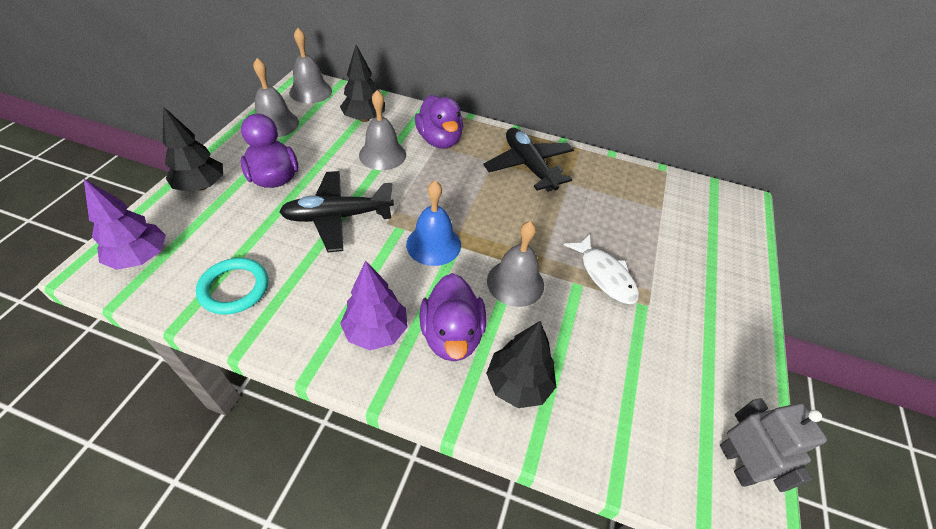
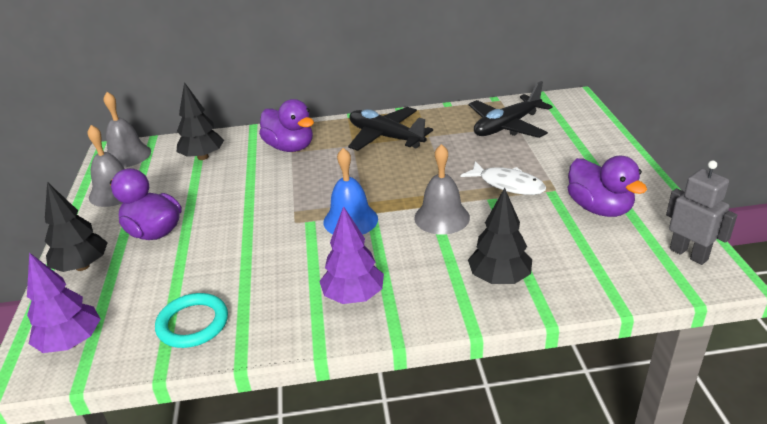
camera: 20 degrees left, 15 degrees down
(338, 217) = (245, 235): black plane -> black plane (507, 126)
(382, 155) = (245, 176): grey bell -> none
(452, 335) = (420, 272): purple duck -> purple duck (599, 208)

